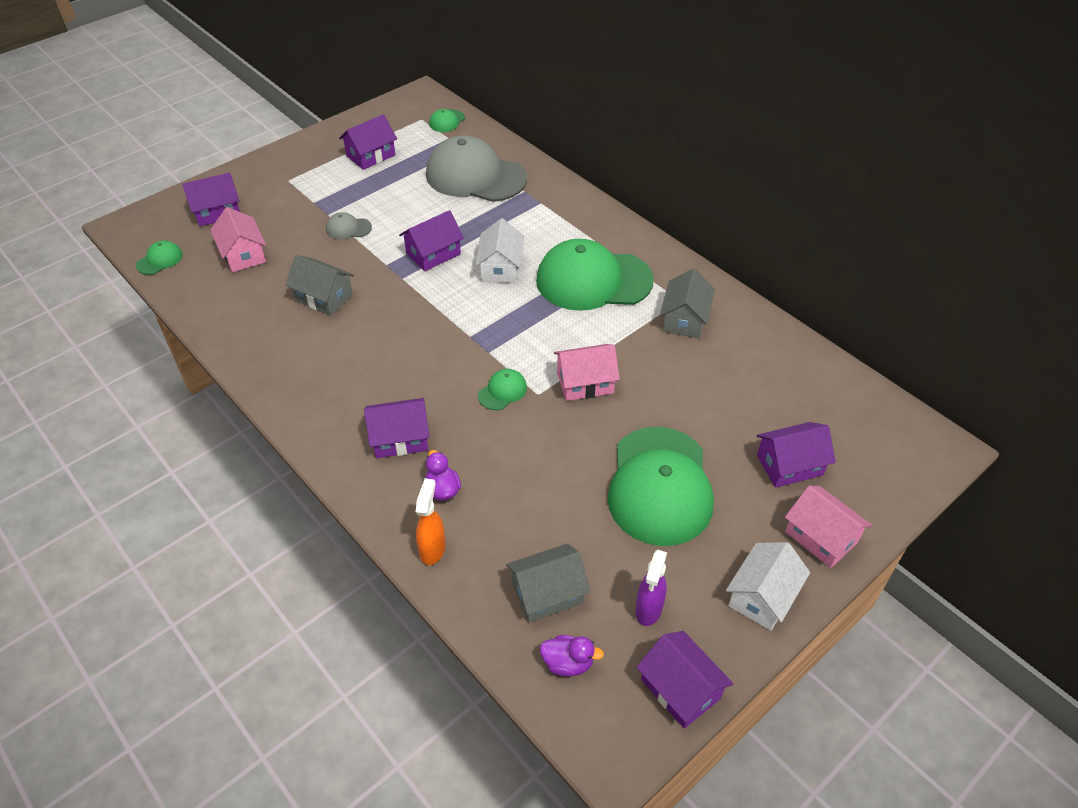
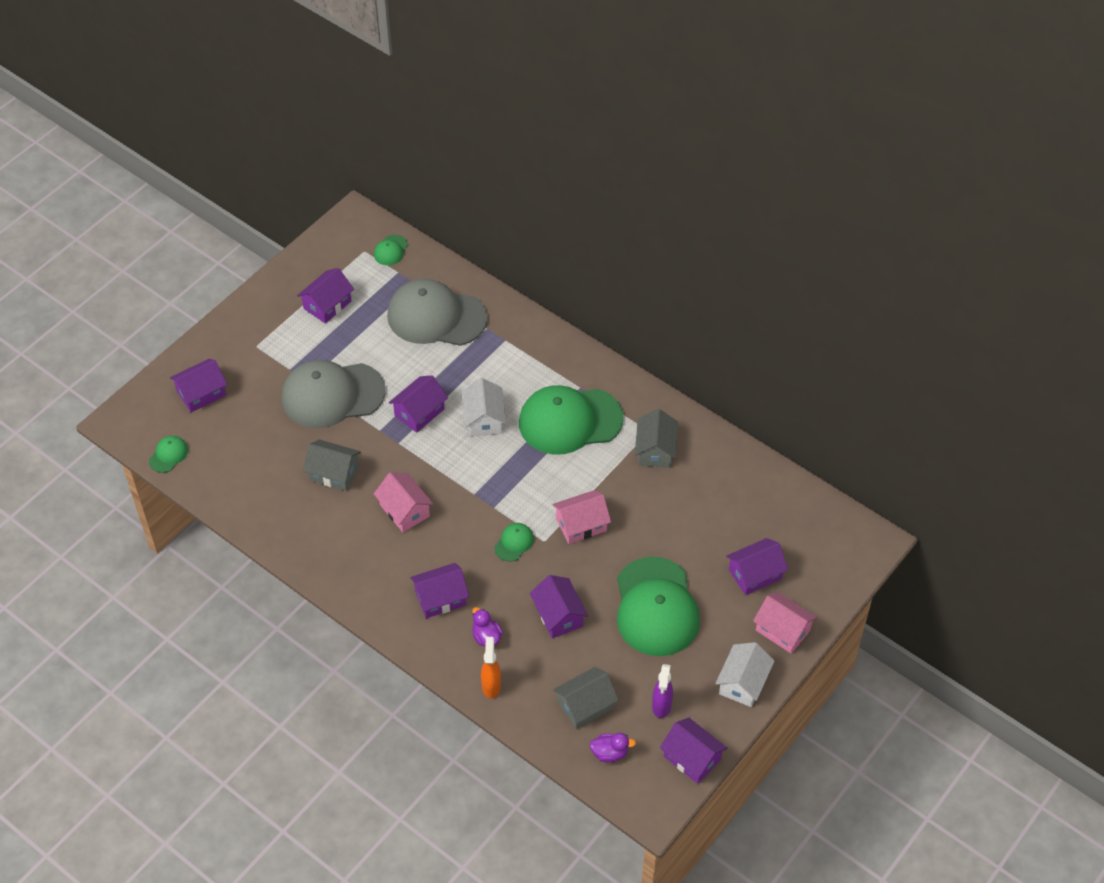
camera: 10 degrees left, 5 degrees up
(243, 254) = (244, 438): pink house -> pink house (404, 510)
(348, 228) = (332, 395): grey cap -> grey cap, size x2.43
(537, 478) = (558, 615): none -> purple house

